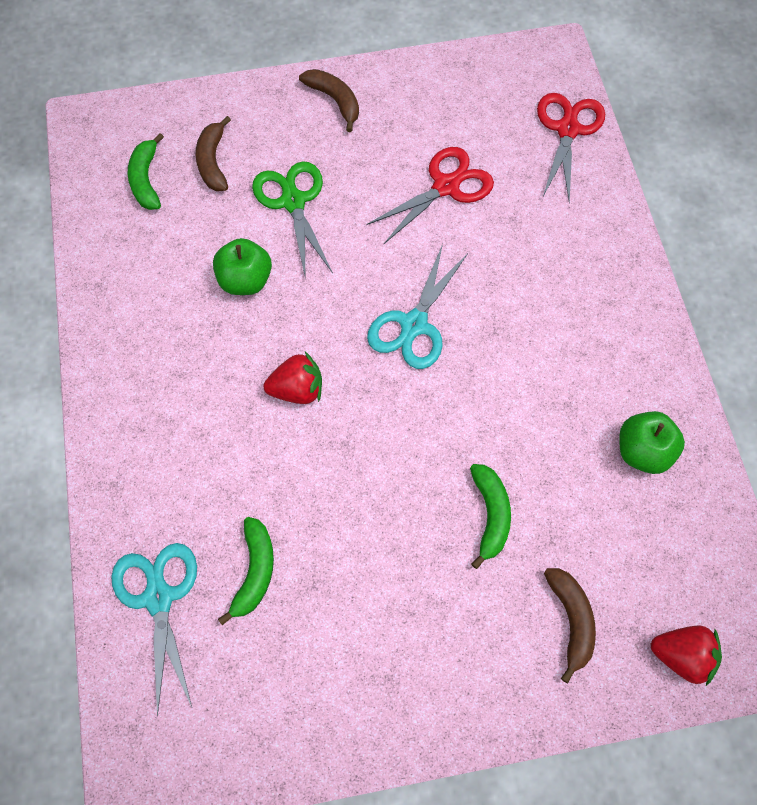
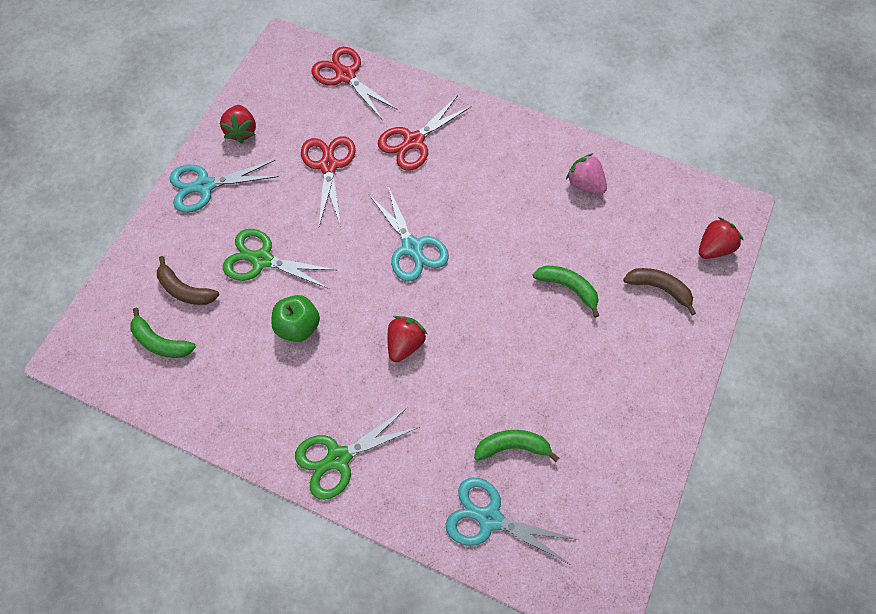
camera: 55 degrees left, 0 degrees up
(131, 409) = (338, 458): none -> green scissors
(254, 572) = (512, 446): green banana -> green banana turned 45 degrees counterclockwise
(335, 101) = (205, 186): brown banana -> turquoise scissors
(421, 88) = (242, 131): none -> red strawberry
(544, 243) = (413, 141): none -> red scissors
(643, 452) = (585, 184): green apple -> pink strawberry

